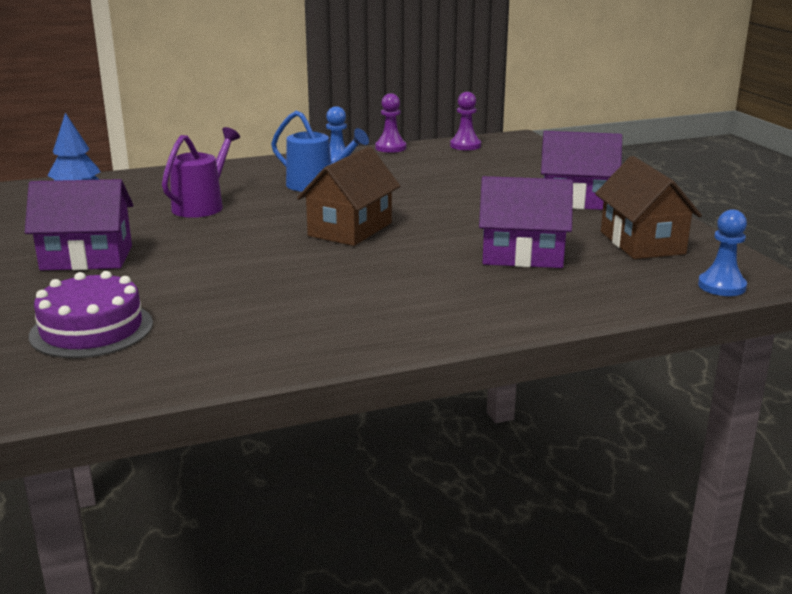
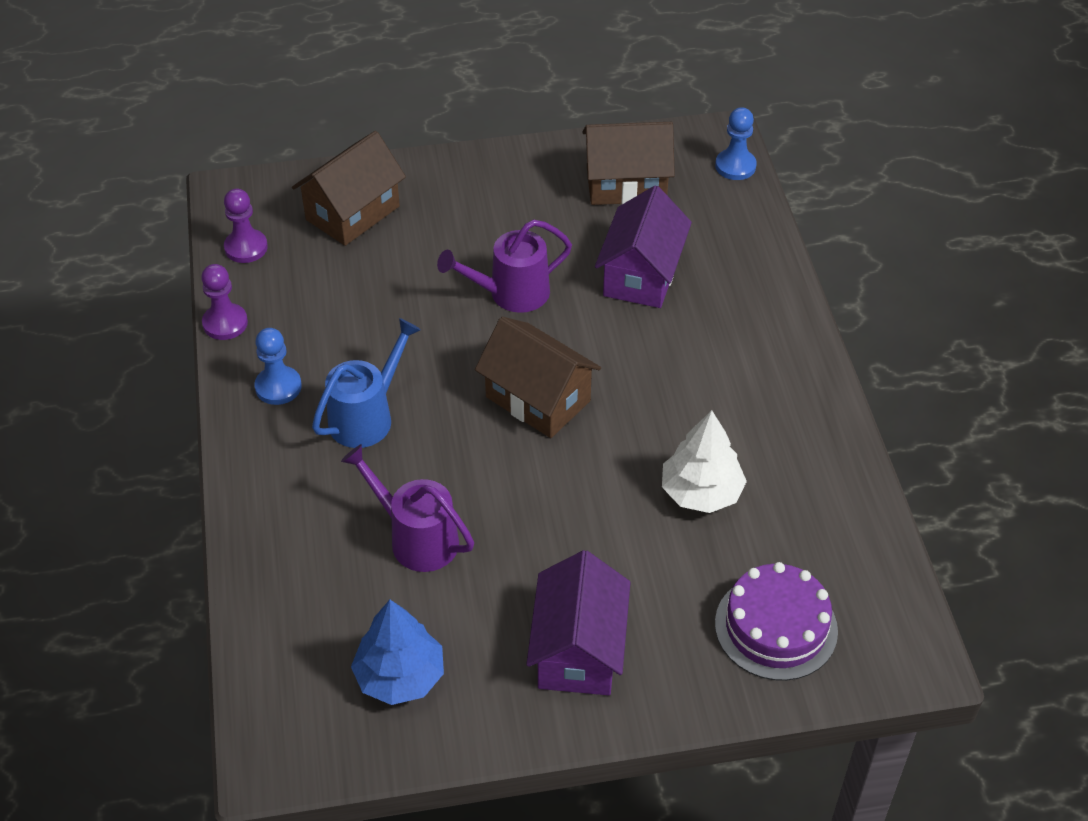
camera: 80 degrees left, 25 degrees up
(254, 292) = (701, 492): none -> white tree
(466, 213) = (510, 294): none -> purple watering can
(522, 165) = (353, 213): none -> brown house
(576, 200) = (492, 198): purple house -> none

